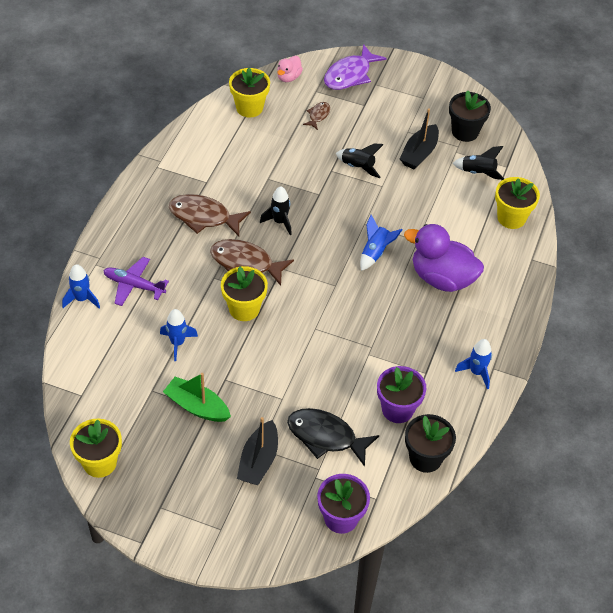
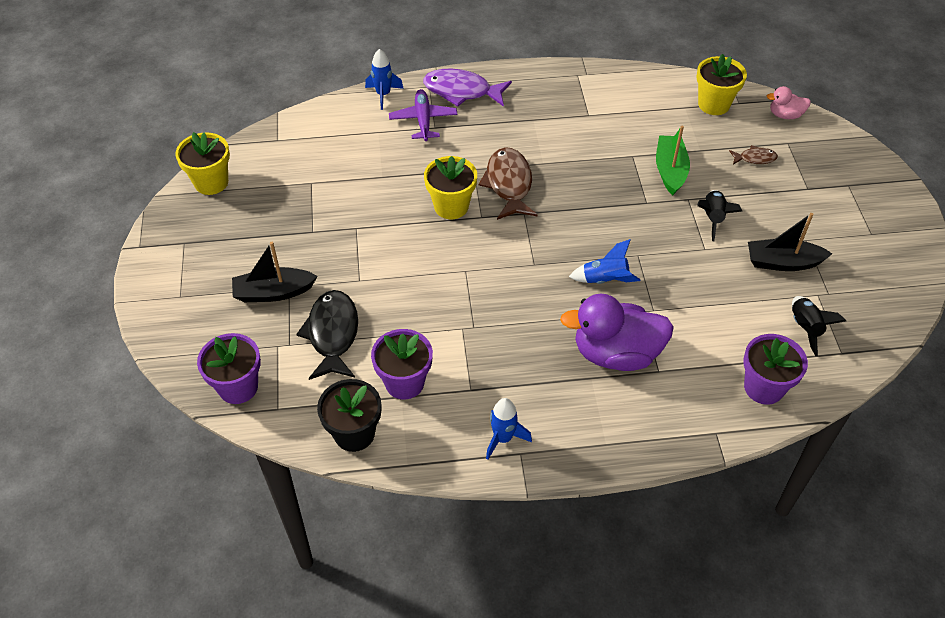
camera: 65 degrees right, 0 degrees up
(177, 343) = (376, 177): blue rocket -> none
(197, 406) = (311, 221): green boat -> green boat (670, 170)
(204, 217) = (543, 131): brown fish -> none
(279, 222) = (583, 187): black rocket -> none
(350, 75) = (839, 159): purple fish -> purple fish (461, 91)
(442, 278) = (616, 353): purple duck -> purple duck turned 90 degrees counterclockwise
(465, 132) = (857, 291): black flower pot -> none
(511, 218) = (763, 387): yellow flower pot -> purple flower pot

